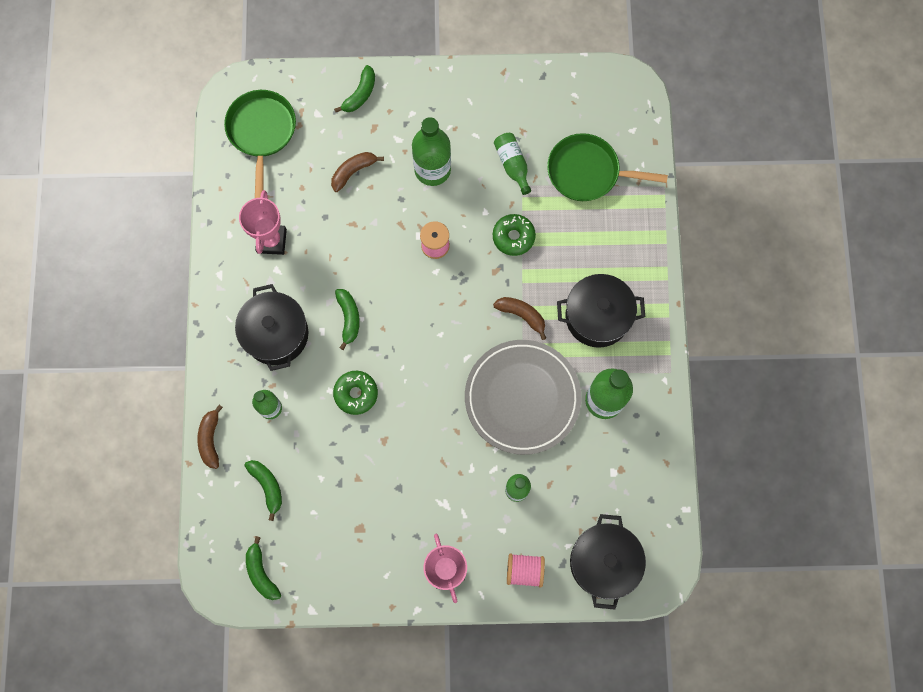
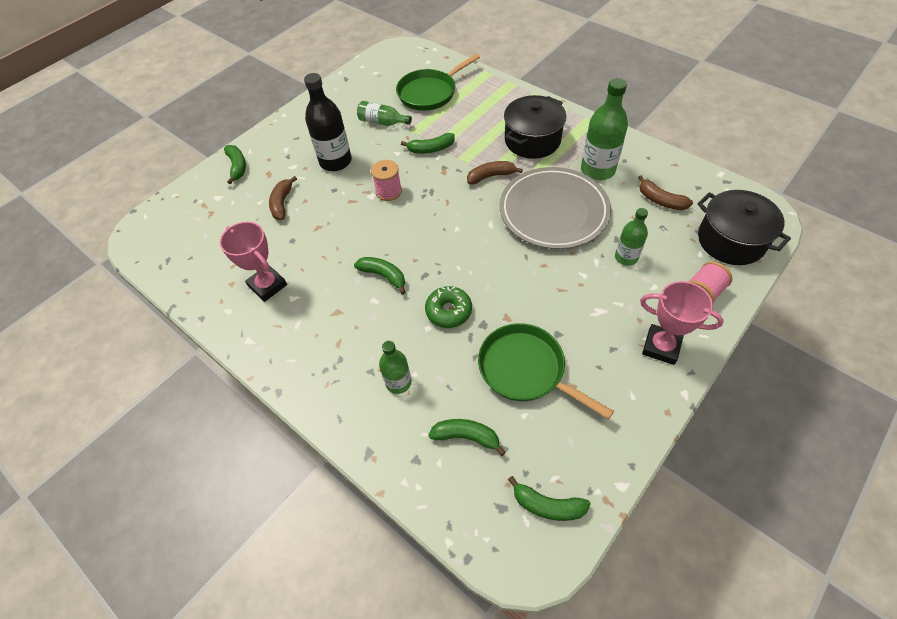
camera: 45 degrees left, 20 degrees down
(210, 439) = (377, 454): brown banana -> brown banana (660, 200)
(262, 132) = (185, 237): green pan -> green pan (526, 370)
(276, 334) = (342, 334): black pot -> none
(432, 170) = (335, 161): green bottle -> black bottle
(513, 237) = (431, 149): green donut -> green banana

